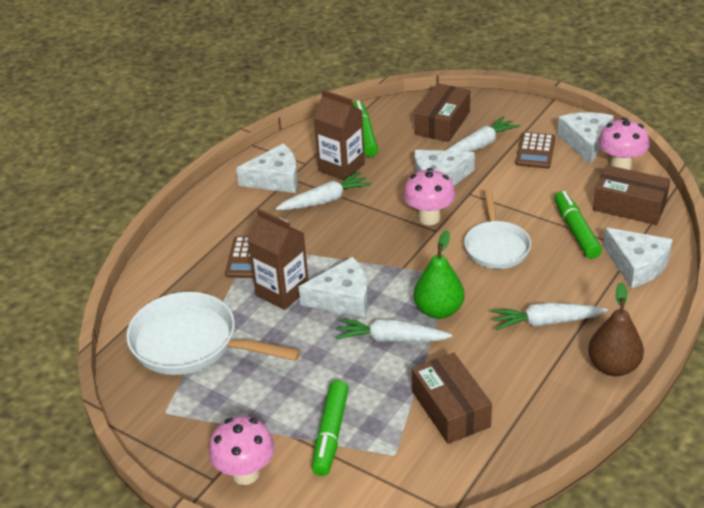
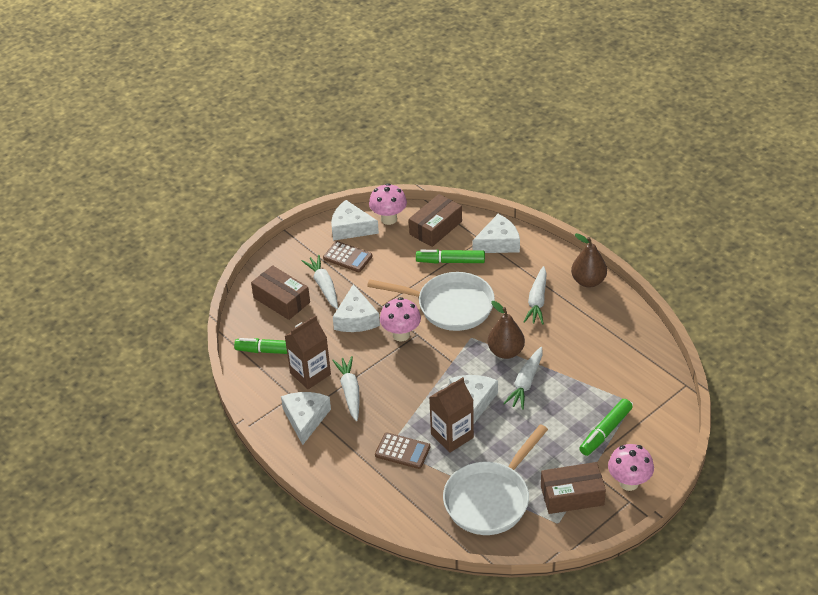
camera: 75 degrees left, 5 degrees up
(331, 433) = (605, 431): green marker -> green marker turned 105 degrees clockwise
(439, 310) = (506, 352): green pear -> brown pear
(450, 409) = (601, 366): brown box -> brown box (572, 495)
(496, 246) = (450, 306): white pan -> white pan, size x1.51

